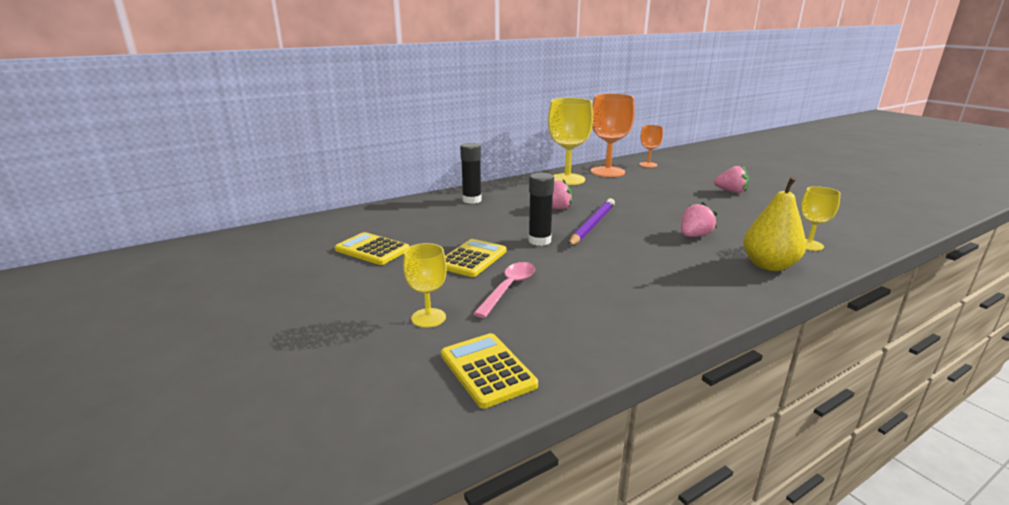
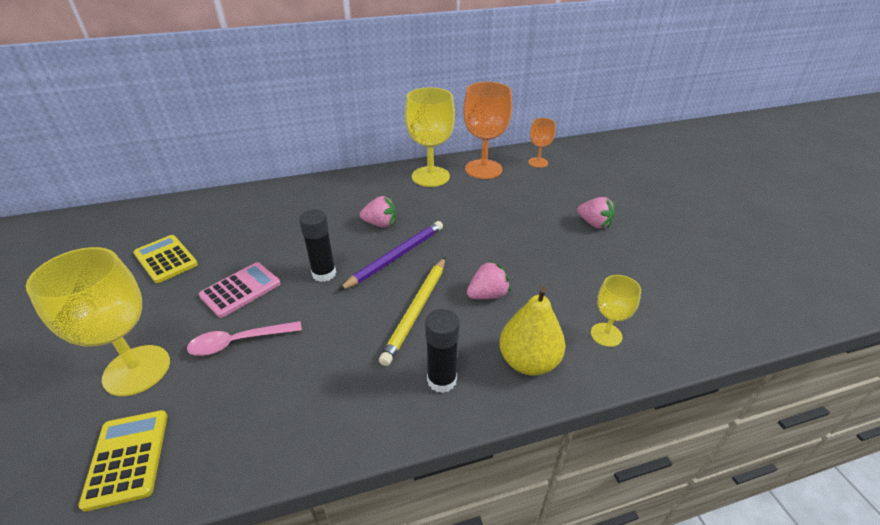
camera: 15 degrees right, 15 degrees up
(428, 318) = (137, 370): yellow goblet -> yellow goblet, size x1.85
(472, 200) = (310, 197): black glue stick -> black glue stick (442, 380)
(472, 259) = (240, 290): yellow calculator -> pink calculator
(509, 288) = (238, 342): pink spoon -> pink spoon turned 150 degrees counterclockwise
(646, 251) = (416, 310): none -> yellow pencil

